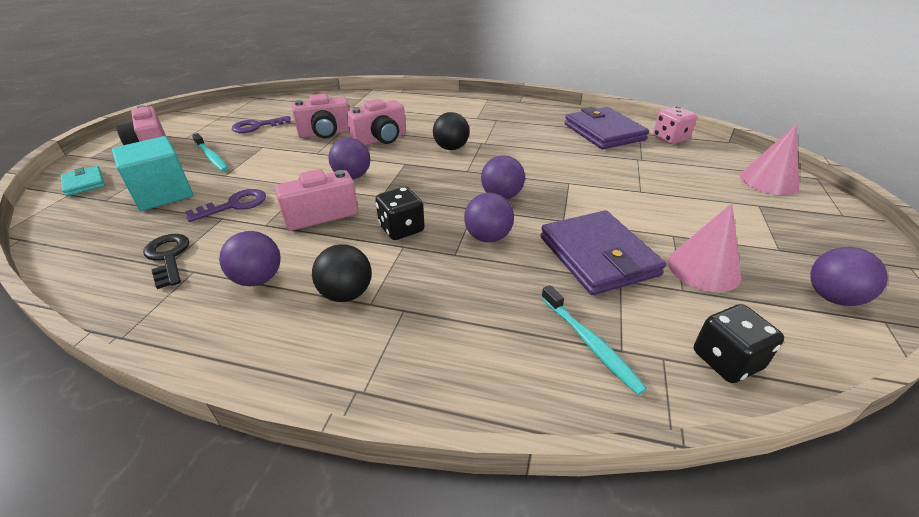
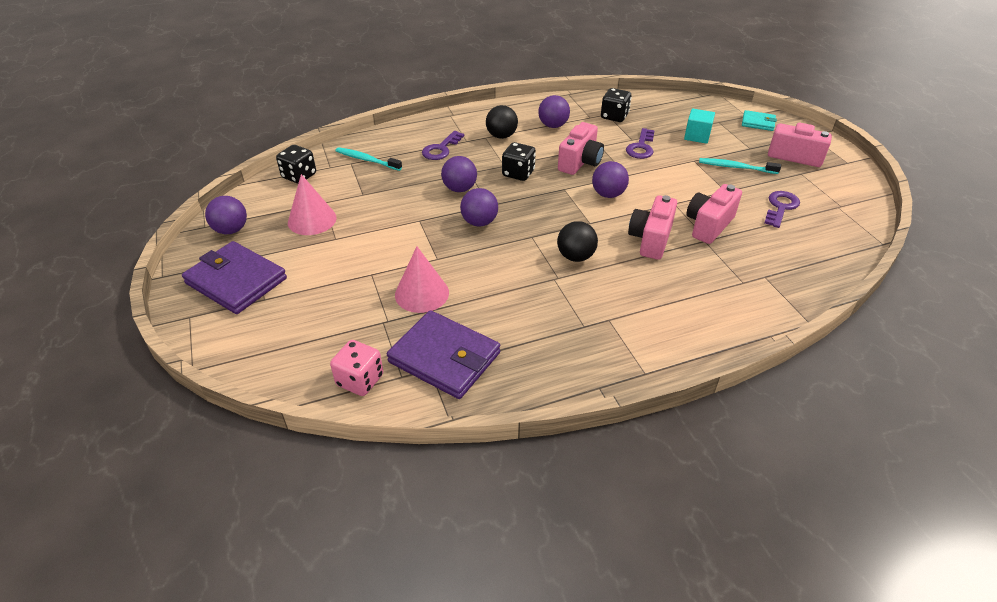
camera: 145 degrees right, 5 degrees up
(163, 194) = (697, 136): turquoise cube -> turquoise cube, size x0.64
(168, 257) = (614, 116): black key -> black dice
(455, 311) = (441, 149): none -> purple key
(598, 256) = (382, 203): purple wallet -> purple wallet (236, 281)
(768, 181) = (248, 340): pink cone -> pink cone (422, 293)

